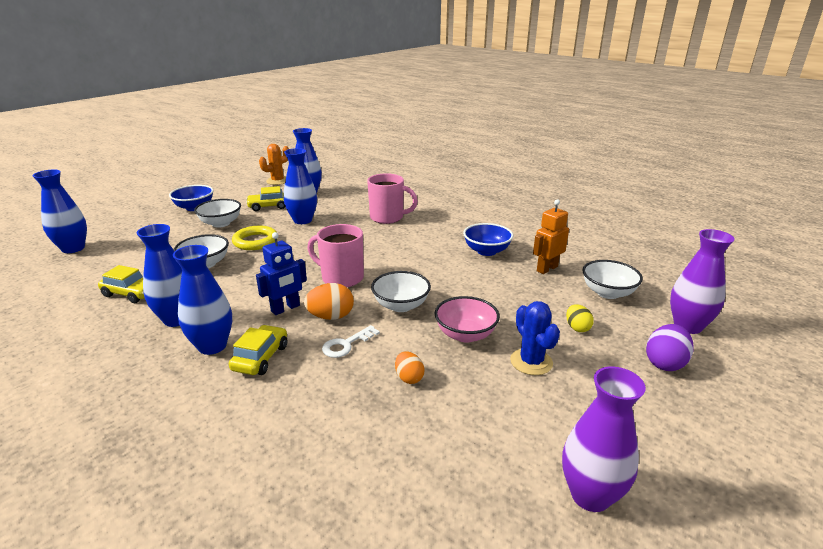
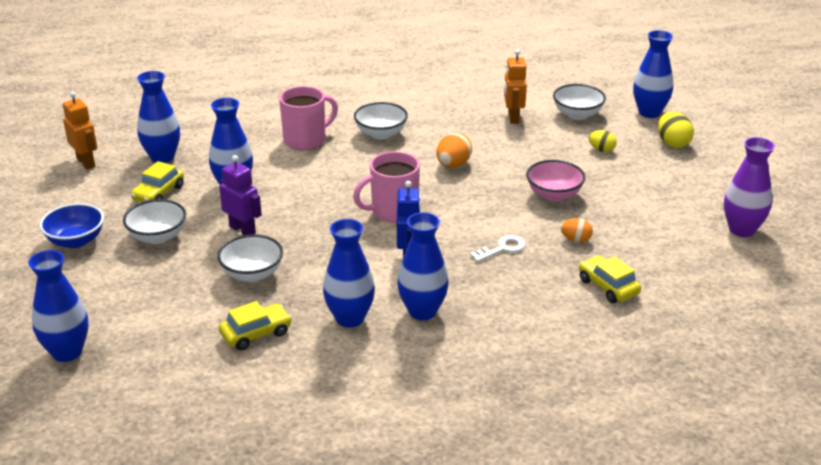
camera: 50 degrees left, 5 degrees up
(255, 241) = (242, 230): yellow ring -> purple robot
(260, 357) = (470, 293): yellow car -> yellow car (608, 286)
(277, 181) = (86, 162): orange cactus -> orange robot
(331, 316) = (452, 240): orange egg -> orange egg (453, 165)
(346, 344) = (502, 248): white key -> white key turned 120 degrees counterclockwise
(401, 305) = (478, 203): white bowl -> white bowl (381, 134)
(486, 251) = (448, 126): blue bowl -> none
(531, 362) = (615, 186): blue cactus -> none
(665, 363) = (673, 143): purple egg -> yellow egg
(687, 326) = (649, 112): purple vase -> blue vase

